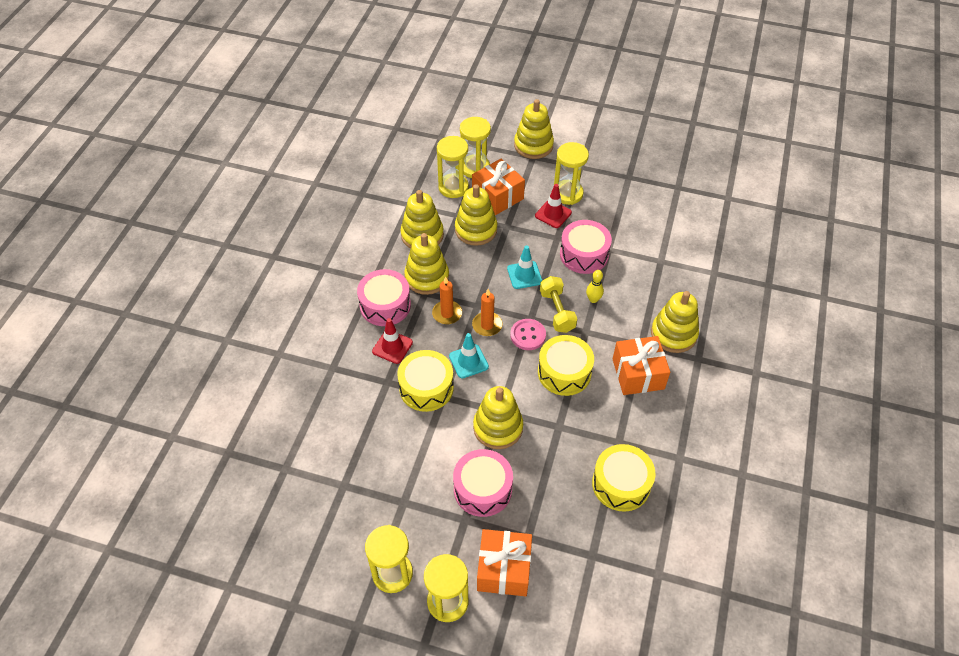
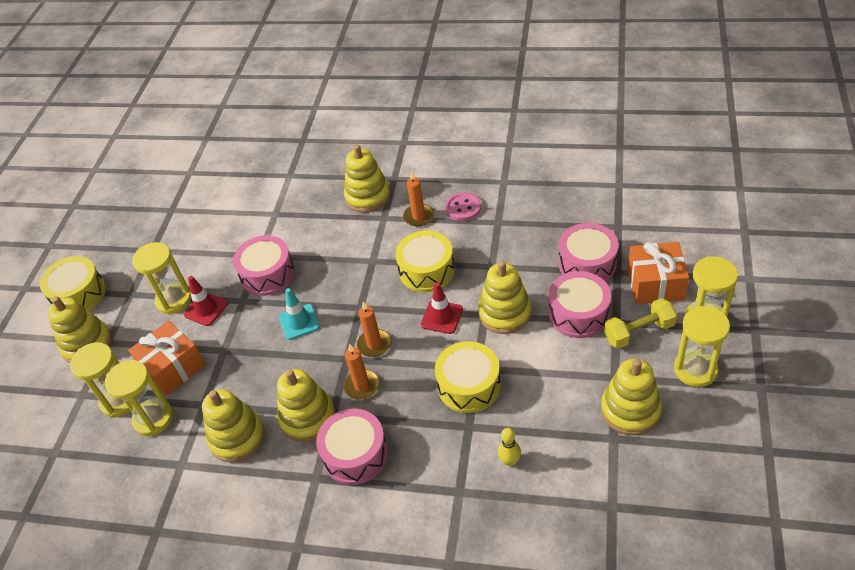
camera: 90 degrees left, 5 degrees down
(392, 347) = (418, 432): red traffic cone -> red traffic cone (442, 317)
(468, 361) = (426, 353): turquoise traffic cone -> none
(476, 230) = (229, 380): yellow stacking toy -> yellow stacking toy (630, 410)
(528, 335) = (383, 306): pink button -> pink button (463, 208)
(545, 512) = (587, 263): none -> pink drum
(557, 311) = (348, 286): yellow dumbbell -> yellow dumbbell (639, 332)
(593, 299) = (330, 259): yellow bowling pin -> yellow bowling pin (509, 461)
(621, 484) = (541, 216): yellow drum -> yellow drum (79, 294)
(638, 374) = (418, 216): orange gift -> orange candle

